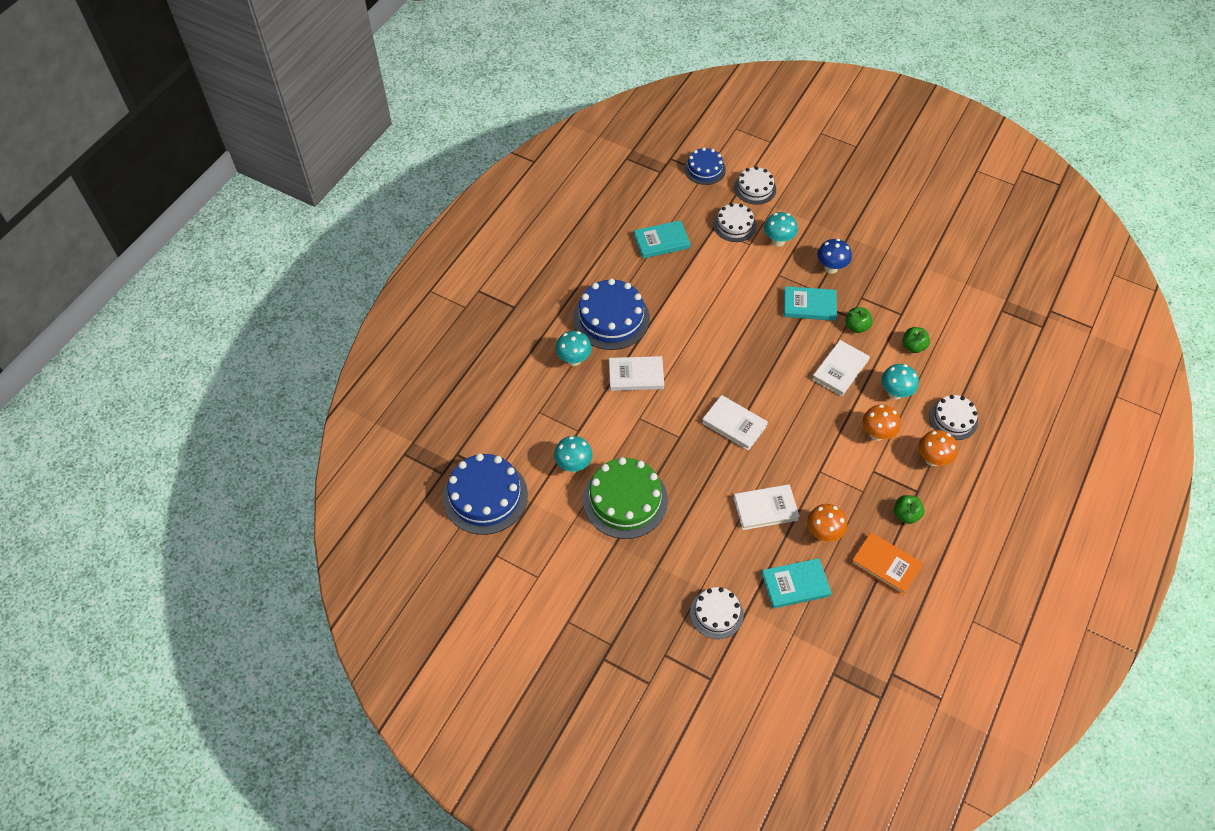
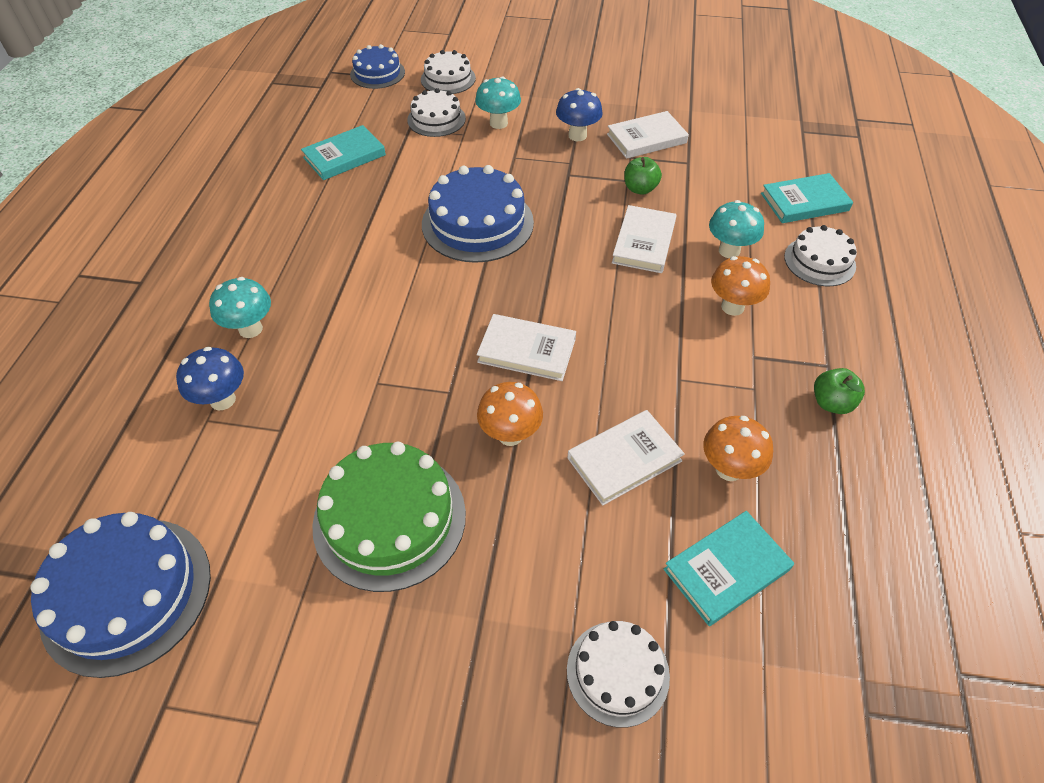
camera: 20 degrees left, 5 degrees down
(550, 402) = (222, 400): none -> blue mushroom
(573, 465) = (284, 488): turquoise mushroom -> none
(611, 318) = (296, 260): blue cake -> blue cake (477, 223)
(636, 375) = (355, 325): white book -> white book (646, 138)
(809, 305) = (569, 180): turquoise book -> turquoise book (804, 202)
(886, 565) = (845, 487): orange book -> none
(913, 346) = (722, 193): green apple -> none
(932, 459) = (823, 318): orange mushroom -> orange mushroom (510, 435)

